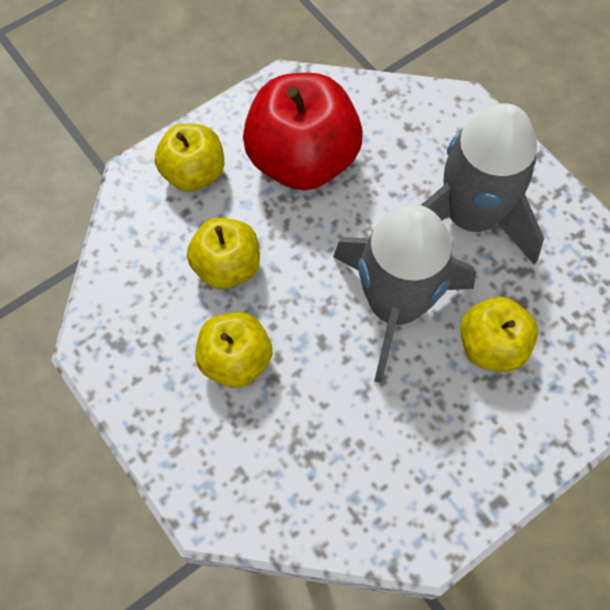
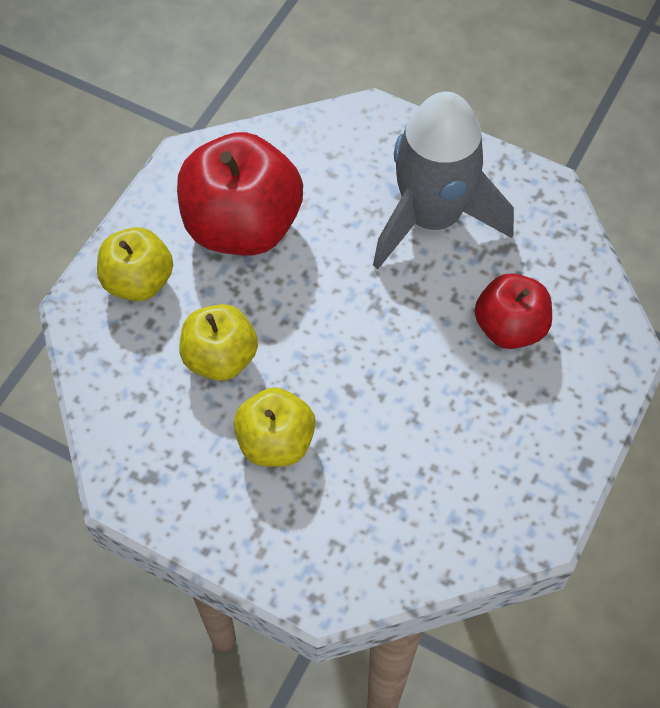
camera: 25 degrees left, 5 degrees down
(395, 306) = (403, 328): grey rocket -> none
(491, 346) = (509, 327): yellow apple -> red apple

